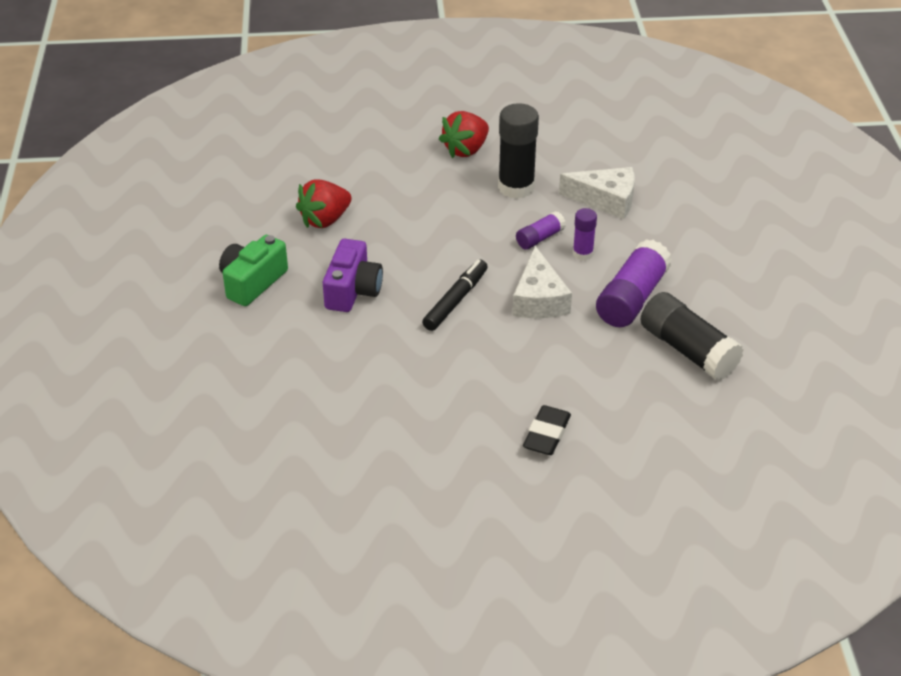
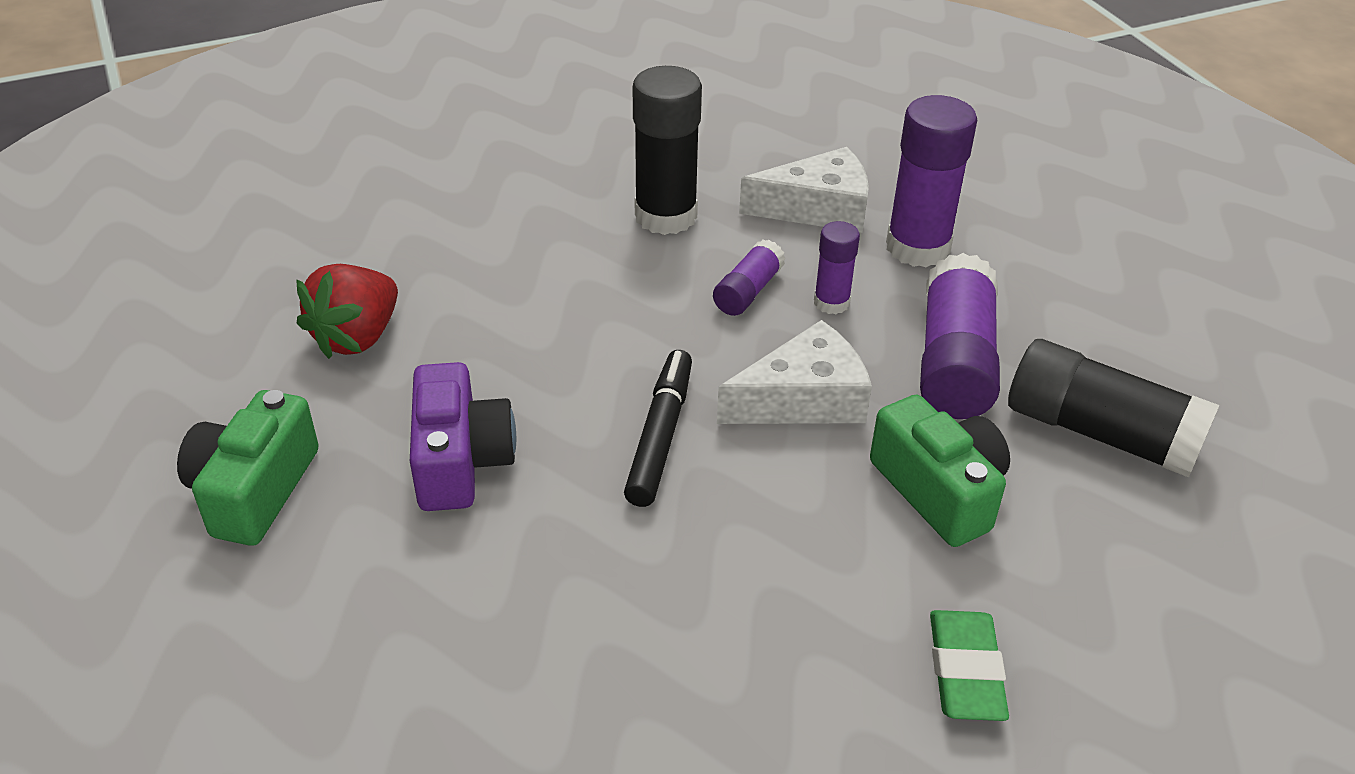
camera: 20 degrees left, 0 degrees up
(466, 150) = (555, 172): red strawberry -> none
(539, 299) = (803, 399): white cheese -> white cheese turned 90 degrees counterclockwise
(546, 434) = (965, 671): black eraser -> green eraser
(583, 357) = (939, 491): none -> green camera
(650, 234) = (917, 247): none -> purple glue stick

